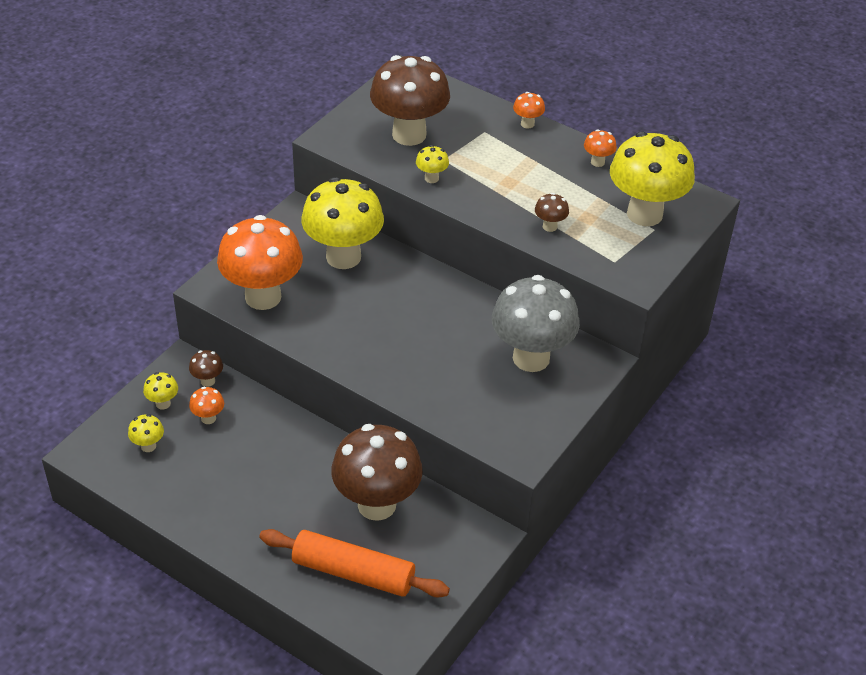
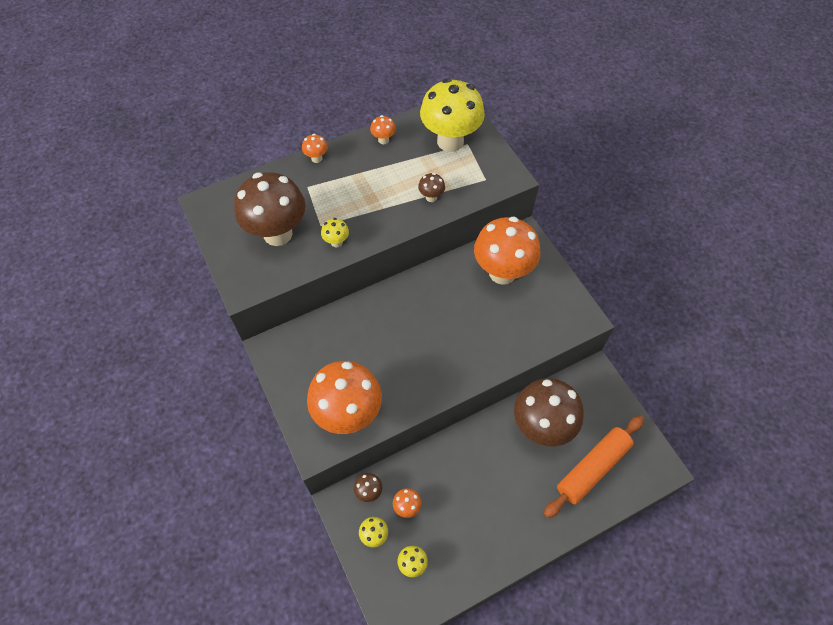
camera: 60 degrees left, 15 degrees up
(343, 257) = (338, 340): yellow mushroom -> none
(531, 358) = (502, 272): grey mushroom -> orange mushroom

